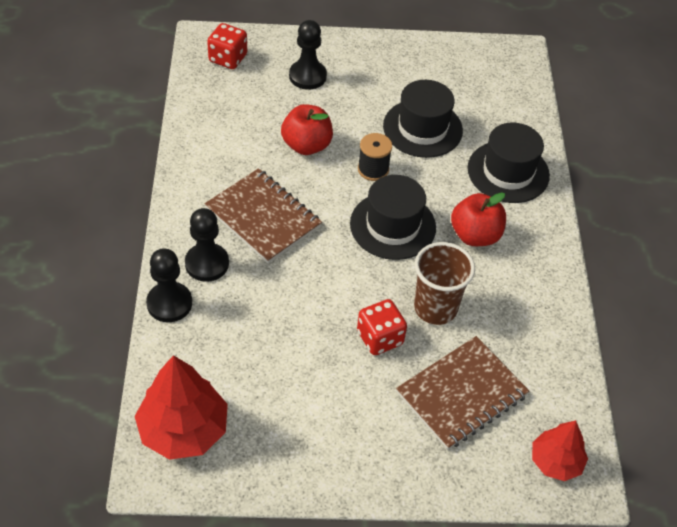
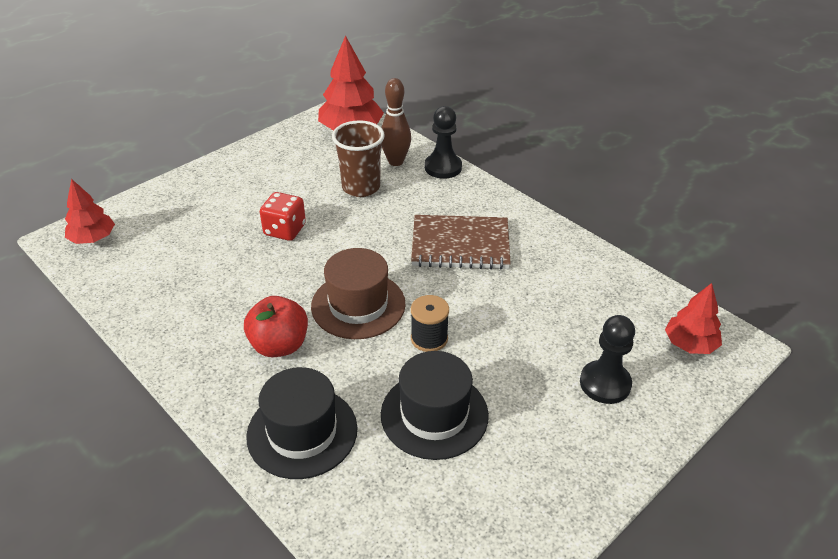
camera: 140 degrees right, 10 degrees down
(199, 345) = (396, 161): none -> brown bowling pin
(207, 263) = (454, 197): black pawn -> none
(228, 58) = (690, 344): red dice -> red tree
(306, 145) = (508, 318): red apple -> none
(392, 225) = (358, 305): black hat -> brown hat
(435, 308) = (262, 271): brown cup -> brown cup (361, 187)
(462, 394) = (193, 235): brown notebook -> none

